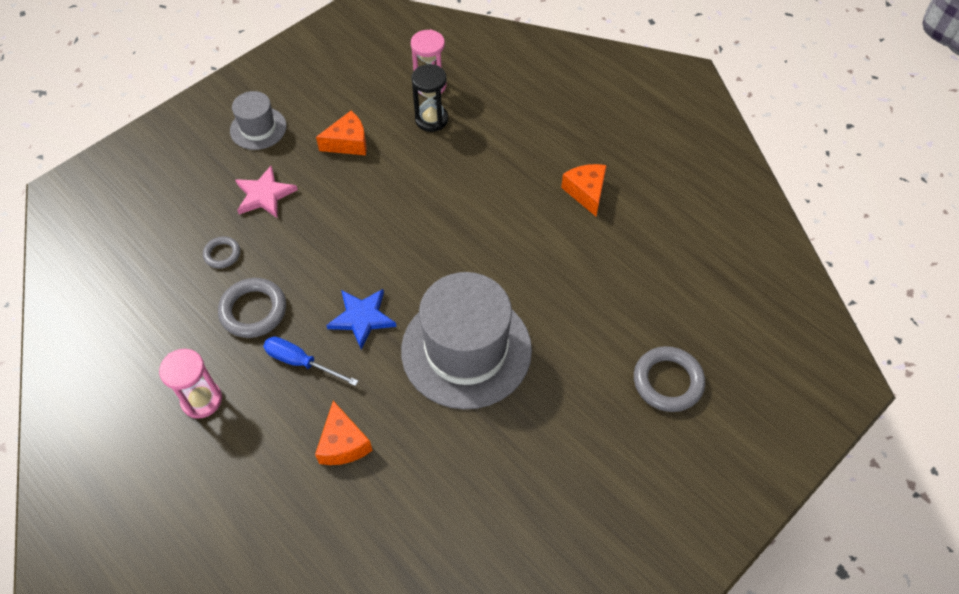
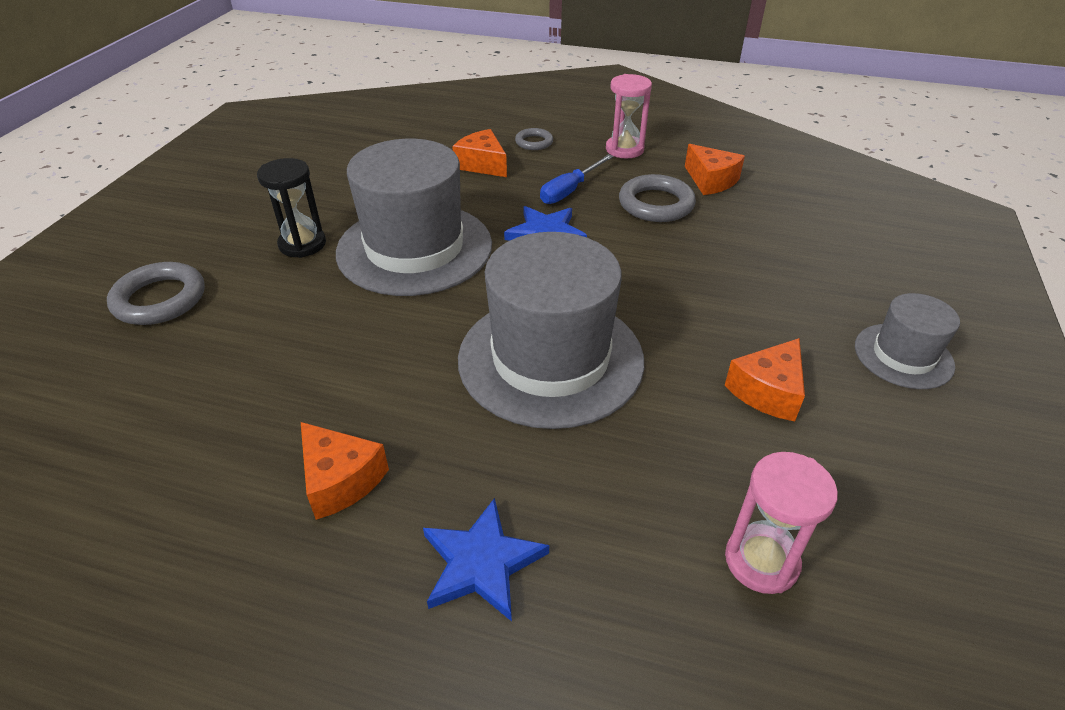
camera: 150 degrees right, 15 degrees down
(182, 317) = (711, 181): none -> orange cheese
(222, 254) = (744, 228): grey ring -> grey ring (534, 142)
(264, 195) = (781, 289): pink star -> none
(301, 362) = (570, 190): blue screwdriver -> blue screwdriver turned 135 degrees clockwise
(431, 119) = (690, 489): black hourglass -> black hourglass (302, 244)
(440, 211) = (550, 359): none -> grey hat
(540, 131) = (482, 563): none -> blue star

